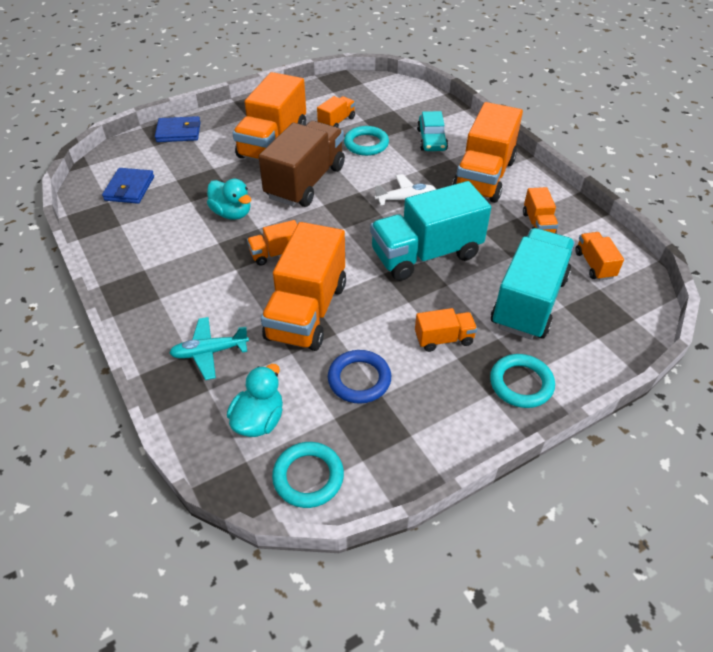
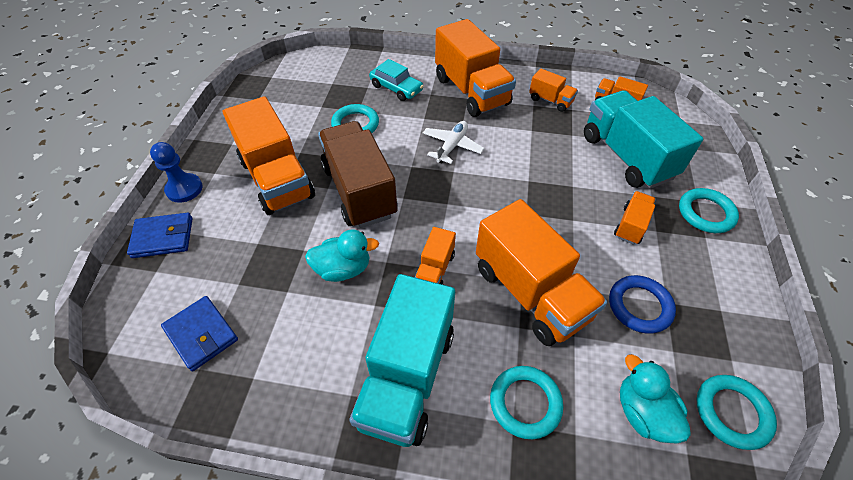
camera: 50 degrees left, 5 degrees up
(178, 132) = (163, 237): blue wallet -> blue wallet turned 45 degrees clockwise
(209, 352) = (525, 403): turquoise plane -> turquoise ring
(222, 115) = (184, 189): none -> blue pawn
(336, 122) = (303, 123): orange truck -> none
(426, 254) = (528, 176): turquoise truck -> turquoise truck (407, 376)

